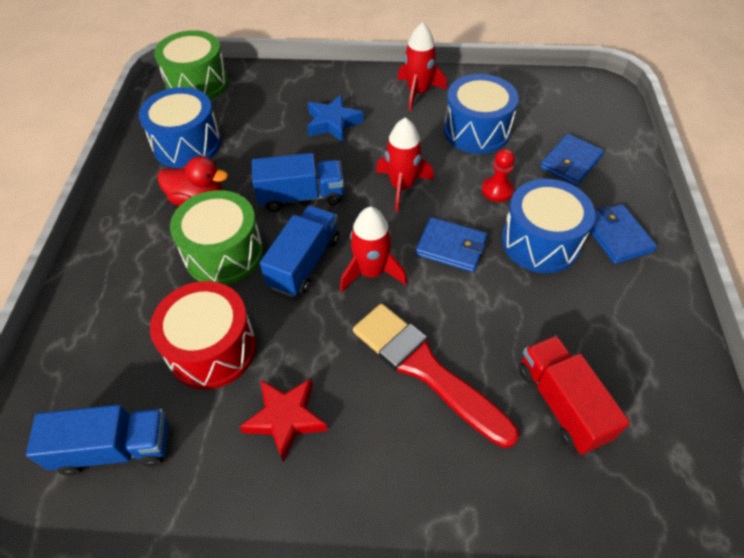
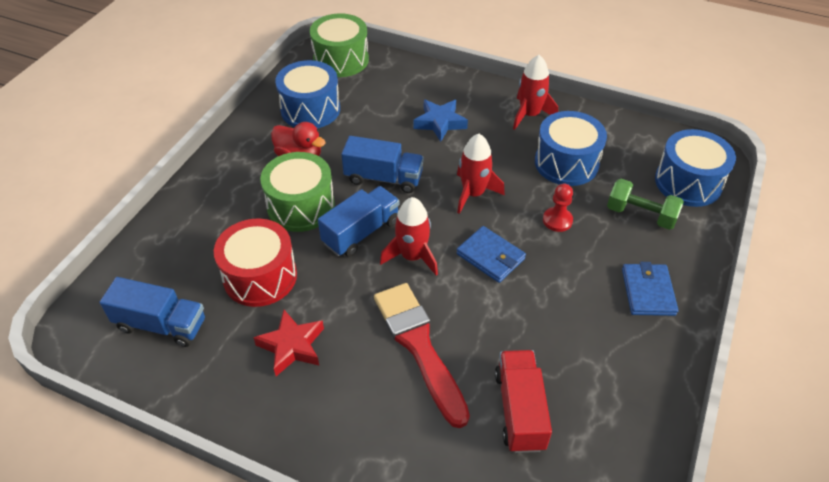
camera: 20 degrees right, 5 degrees down
(540, 241) = (573, 275): blue drum -> blue drum (688, 182)
(570, 162) = (640, 215): blue wallet -> green dumbbell

